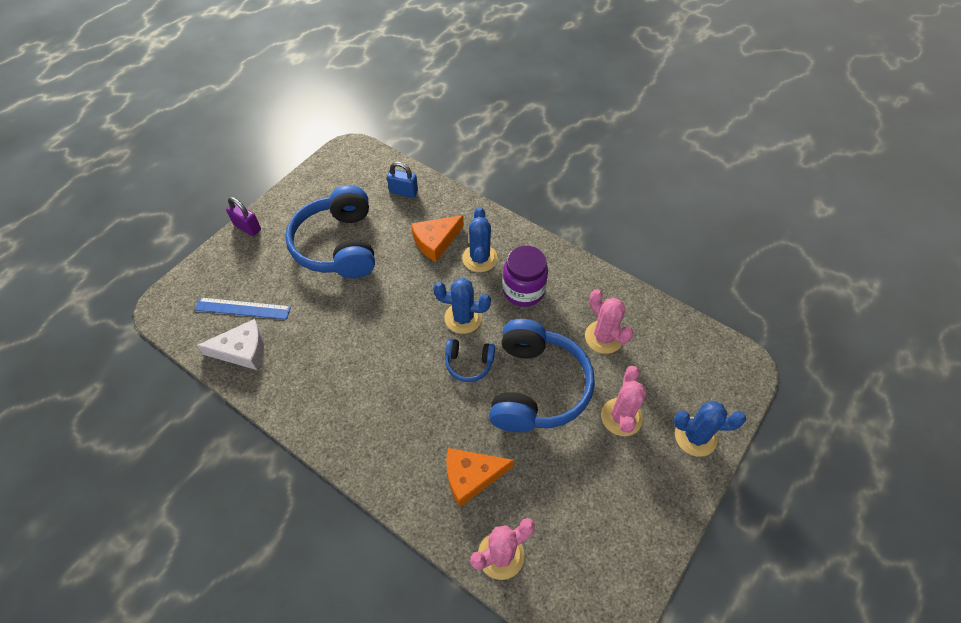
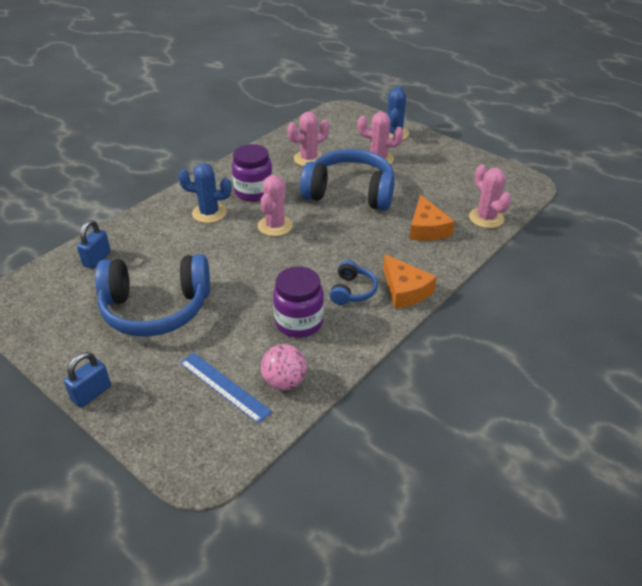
camera: 85 degrees left, 15 degrees down
(242, 350) = (284, 382): white cheese -> pink ball
(243, 308) = (224, 387): blue ruler -> blue ruler turned 60 degrees counterclockwise
(247, 227) = (92, 393): purple padlock -> blue padlock
(314, 354) = (299, 322): none -> purple jar
(436, 241) = (178, 239): orange cheese -> orange cheese (405, 290)
(463, 318) = (275, 226): blue cactus -> pink cactus
(469, 363) = (323, 225): blue headphones -> blue headphones (352, 291)

